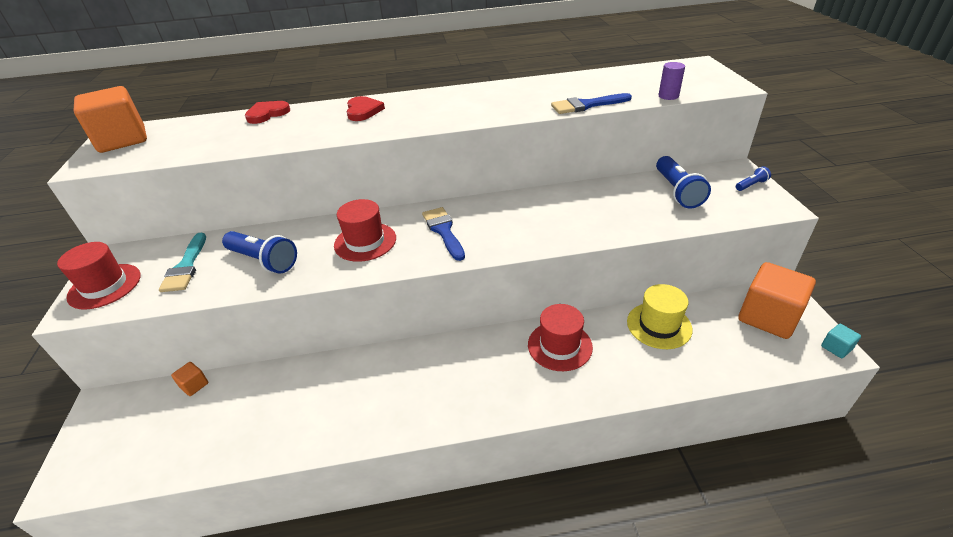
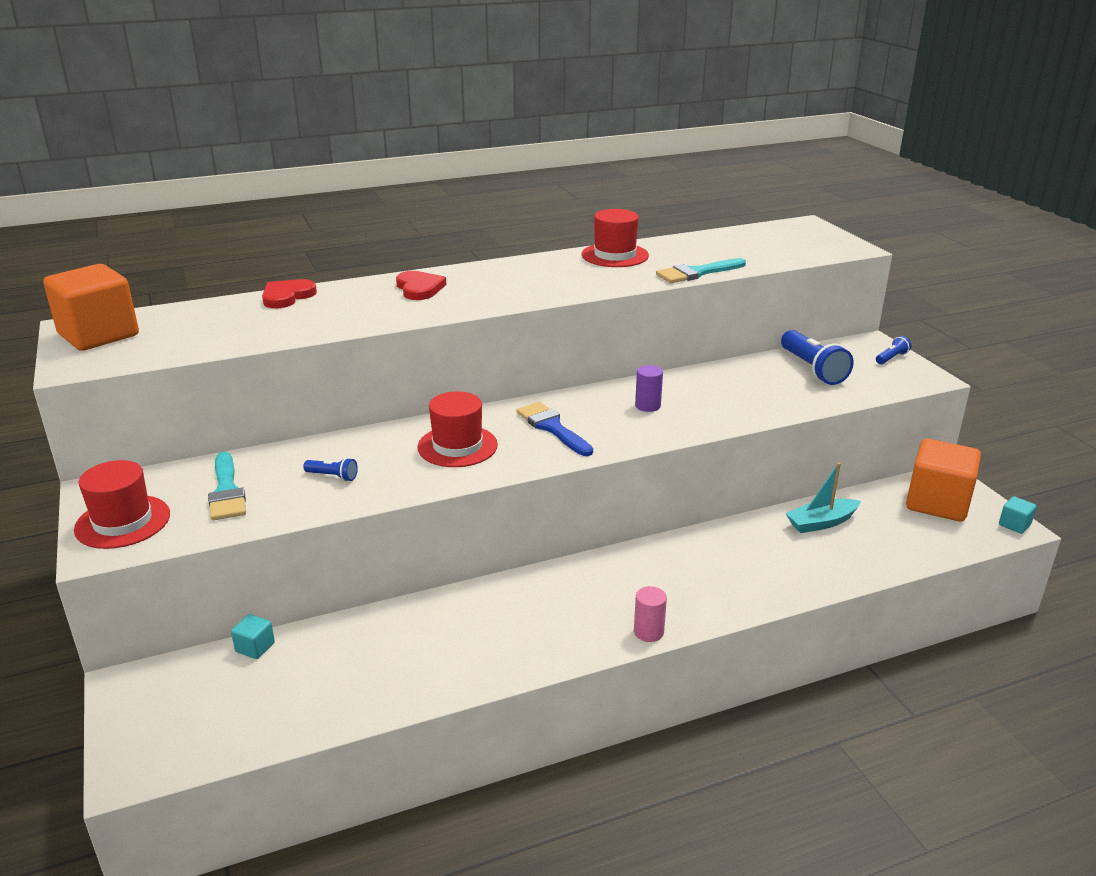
camera: 15 degrees left, 10 degrees down
(194, 385) = (255, 647): orange cube -> turquoise cube
(263, 261) = (333, 476): blue flashlight -> blue flashlight, size x0.49
(480, 416) = (648, 632): none -> pink cylinder
(559, 346) = (714, 554): red hat -> red hat (615, 255)
(586, 105) = (697, 273): blue brush -> turquoise brush
(659, 325) = (821, 523): yellow hat -> turquoise boat
(668, 96) = (786, 260): purple cylinder -> purple cylinder (647, 406)

